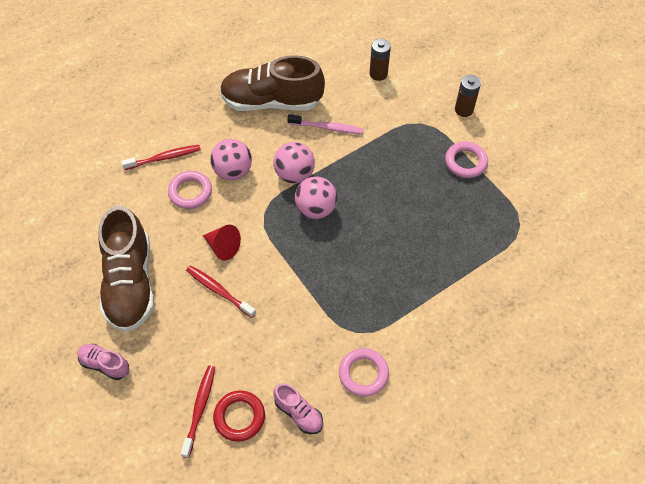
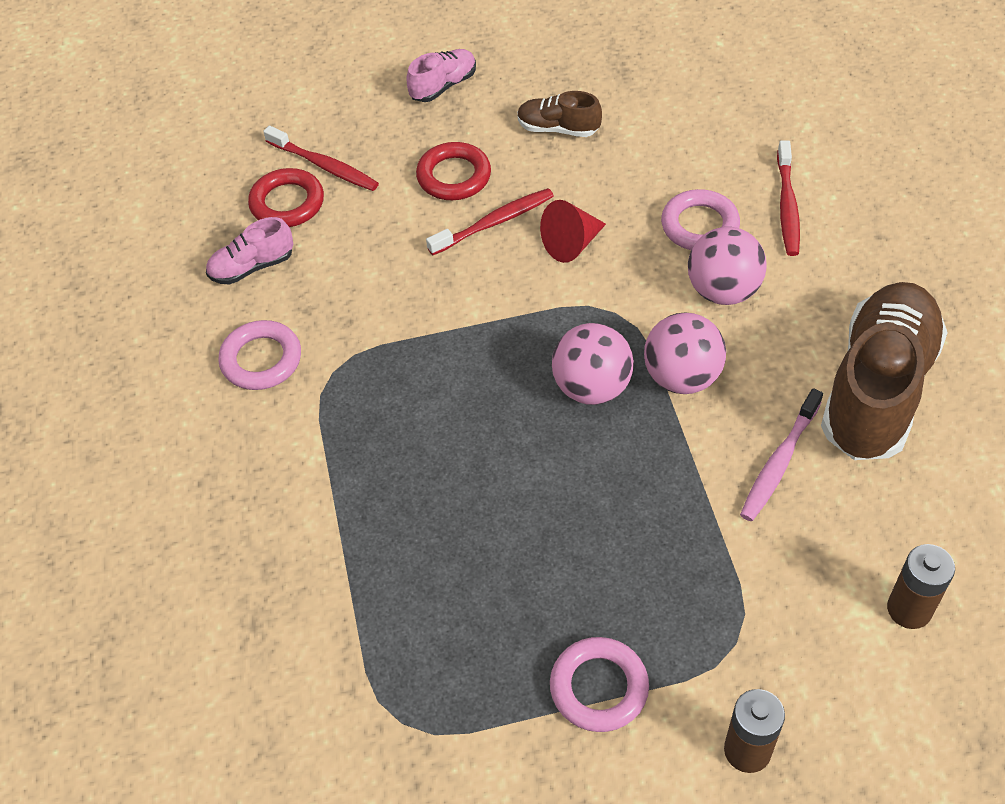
camera: 115 degrees right, 5 degrees down
(130, 283) = (558, 129): brown shoe -> brown shoe, size x0.46
(187, 326) = (454, 176): none -> red ring

